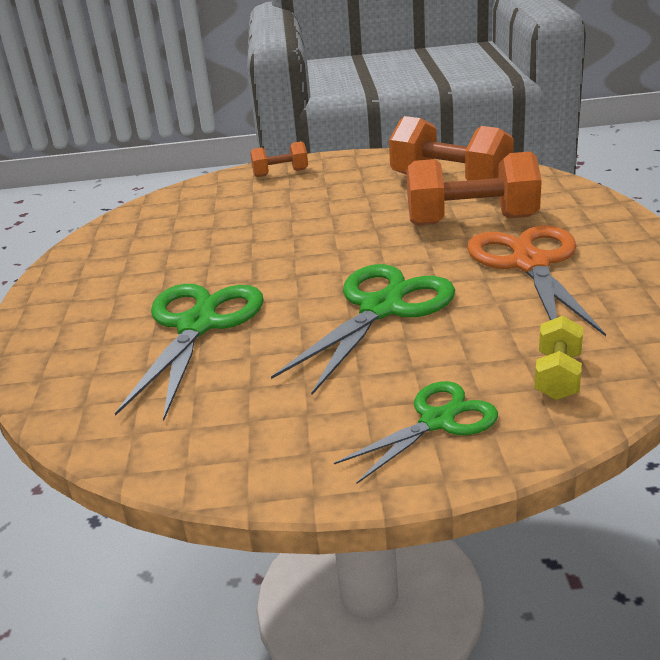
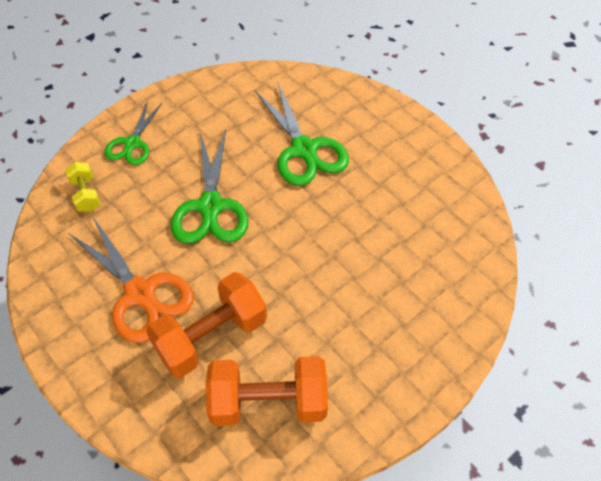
camera: 140 degrees right, 25 degrees up
(280, 173) = (438, 350): orange dumbbell -> none

